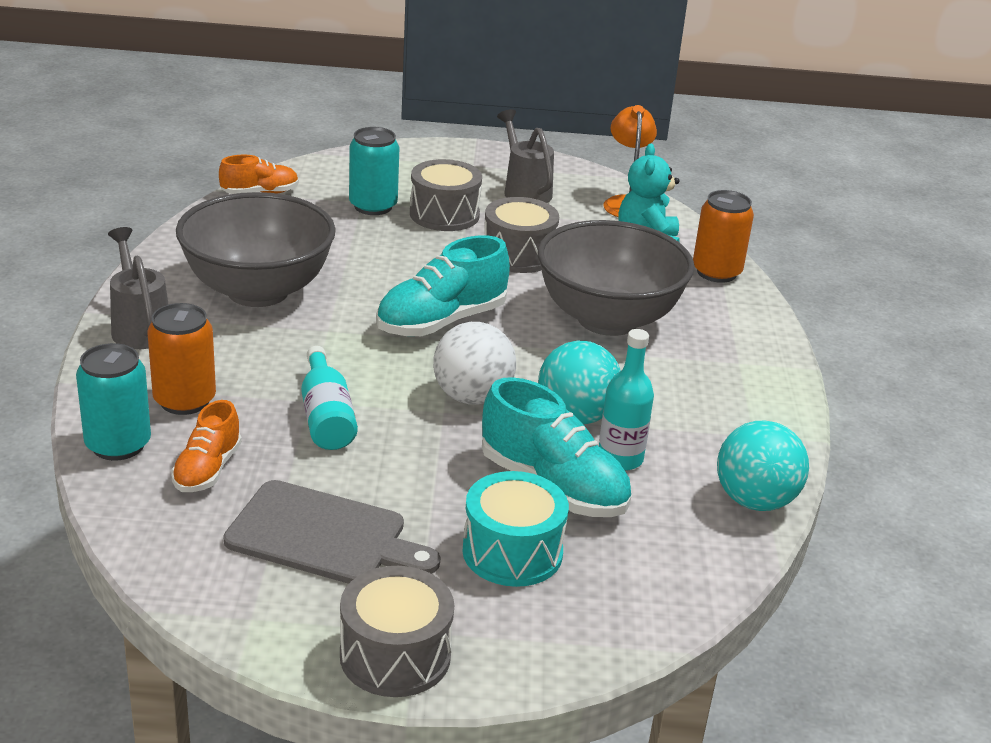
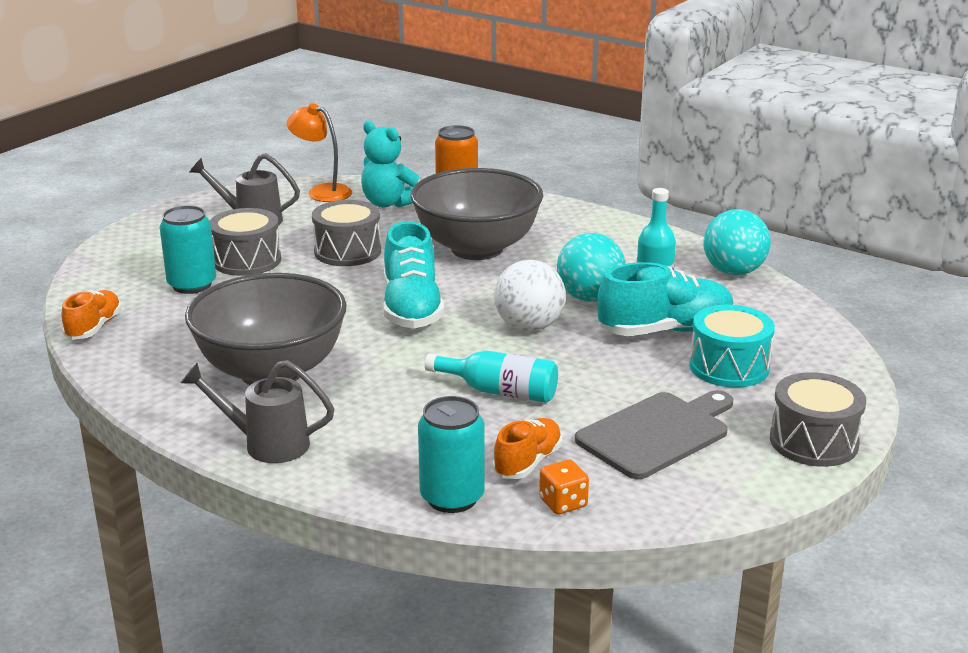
camera: 55 degrees left, 5 degrees down
(150, 510) = (563, 503): none -> orange dice
(184, 400) = (413, 449): orange can -> none
(207, 470) = (527, 462): orange shoe -> orange shoe turned 105 degrees counterclockwise

